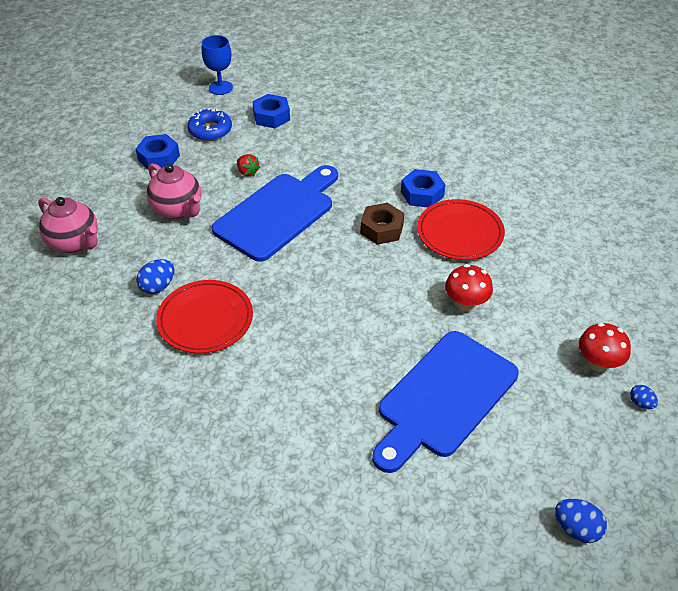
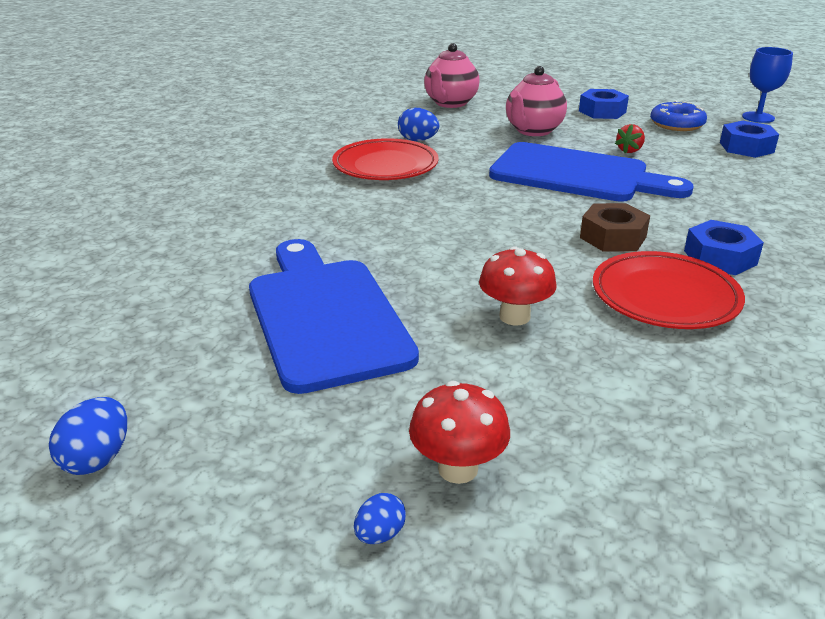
camera: 75 degrees right, 15 degrees down
(444, 398) = (324, 316): blue cutting board -> blue cutting board turned 45 degrees clockwise

